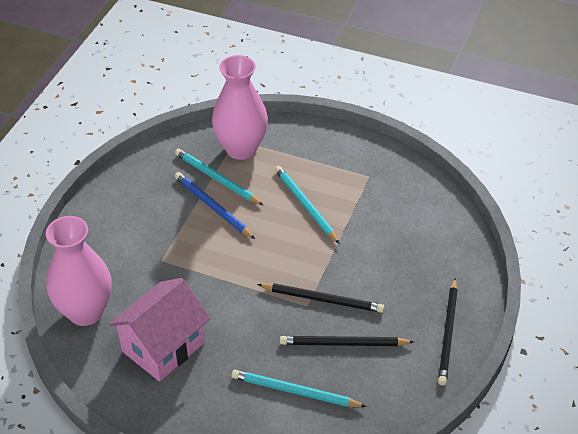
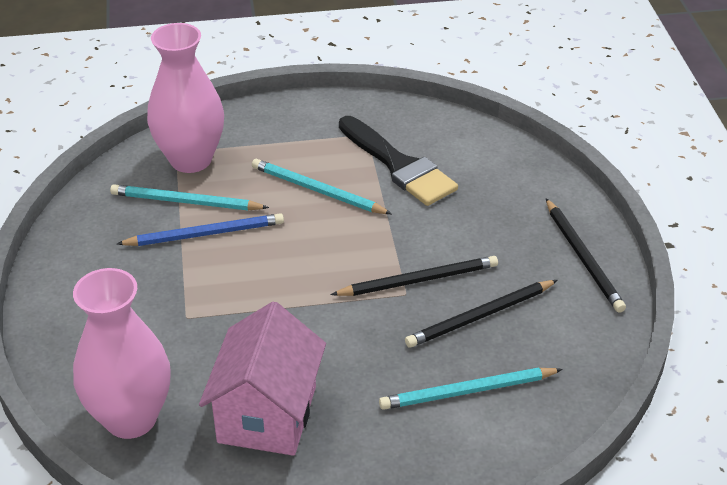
camera: 30 degrees left, 5 degrees down
(212, 207) = (205, 234): blue pencil -> blue pencil turned 150 degrees clockwise
(373, 209) = (398, 165): none -> black brush

